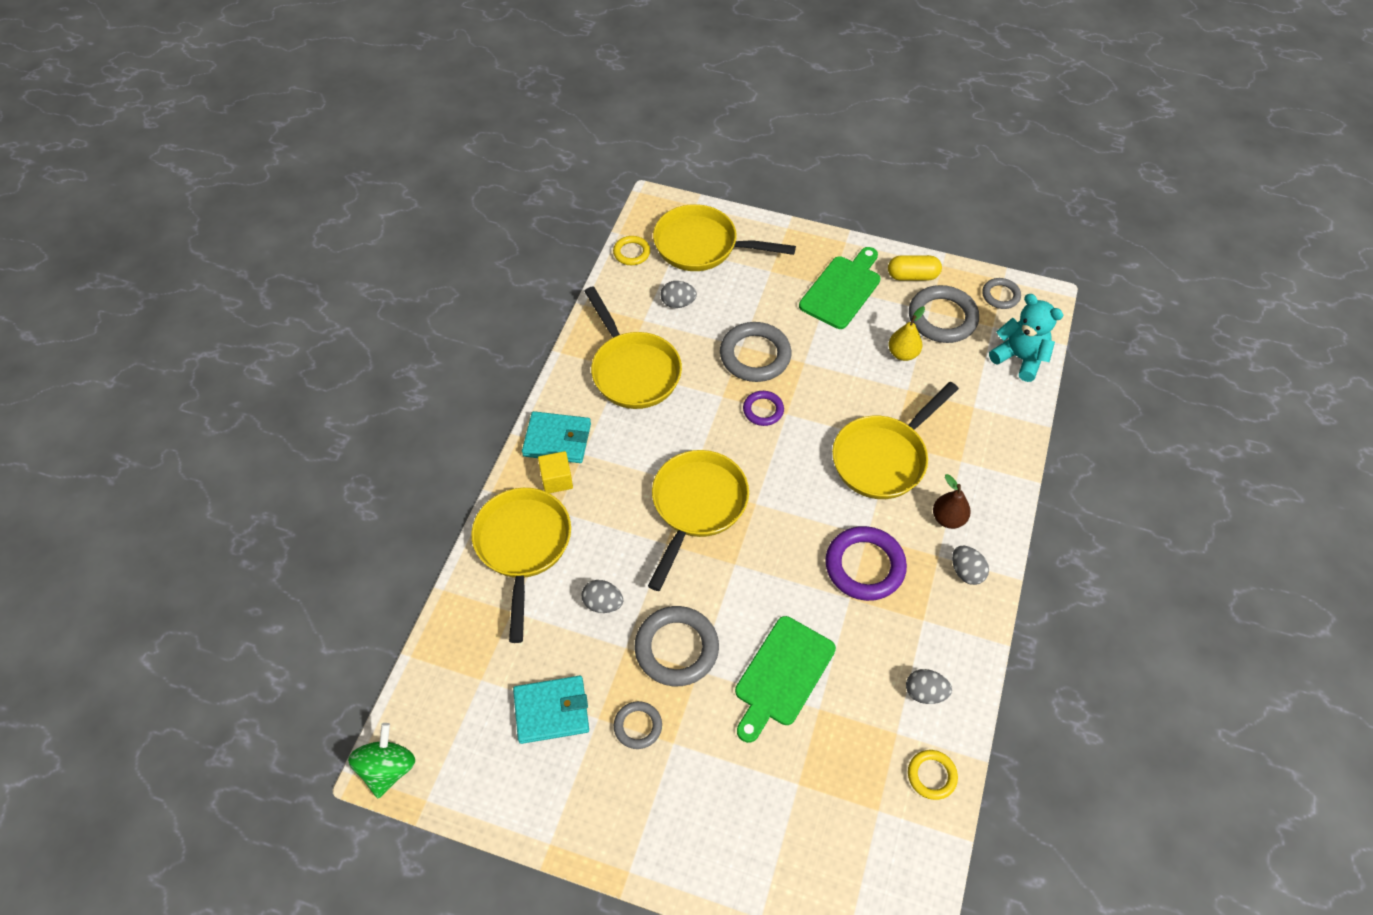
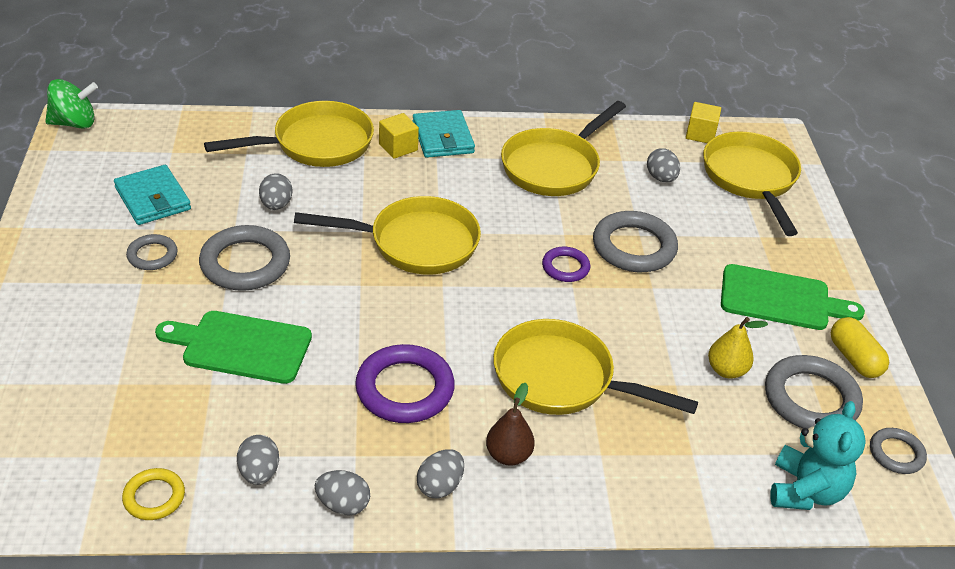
camera: 65 degrees right, 15 degrees down
(631, 253) = (700, 134): yellow ring -> yellow cube
(969, 641) = (343, 505): none -> grey egg

